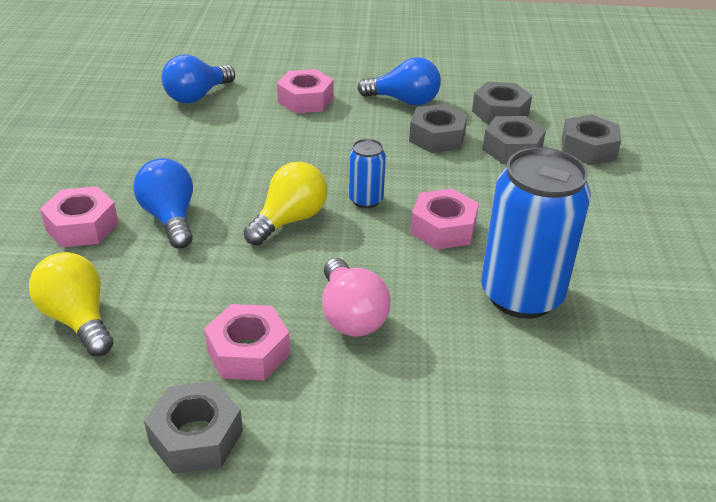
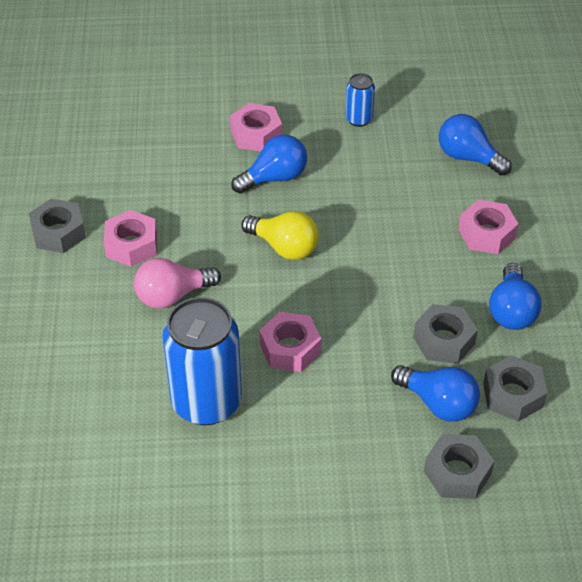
camera: 85 degrees right, 10 degrees up
(78, 319) = (157, 157): yellow light bulb -> none
(365, 200) = (322, 293): blue can -> blue can (359, 119)
(512, 149) = (438, 403): grey nut -> blue light bulb

